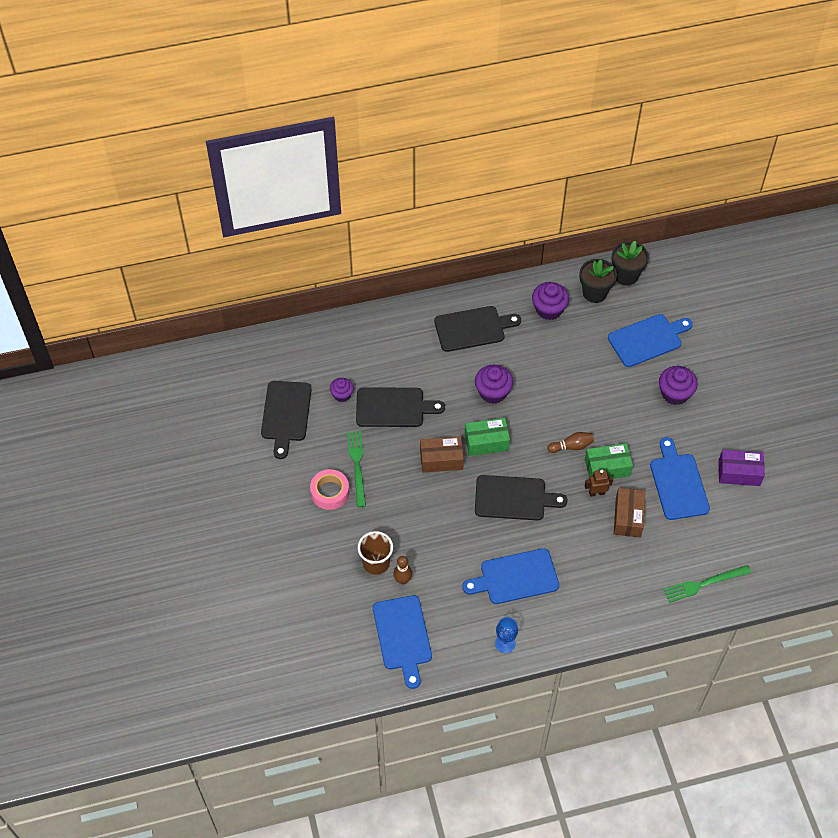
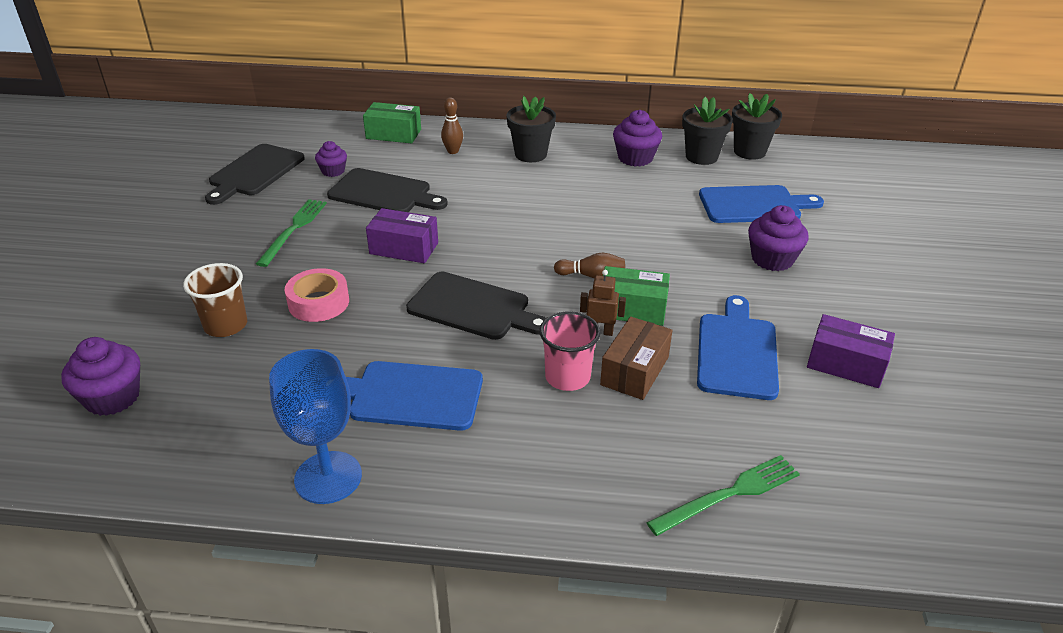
camera: 20 degrees right, 20 degrees down
(330, 492) = (237, 244): pink tape -> pink tape (318, 302)
(402, 580) = (244, 353): brown bowling pin -> brown bowling pin (453, 151)
(402, 636) = (180, 419): blue cutting board -> none
(441, 459) = (404, 248): brown box -> purple box
(473, 328) = (530, 154): black cutting board -> black flower pot
(486, 442) = (476, 246): green box -> green box (393, 134)
(493, 392) = (517, 206): purple cupcake -> purple cupcake (112, 398)
(505, 643) = (328, 477): blue goblet -> blue goblet, size x1.76
(593, 534) = (567, 377): none -> pink cup
(704, 584) = (729, 494): green fork -> green fork turned 150 degrees clockwise

